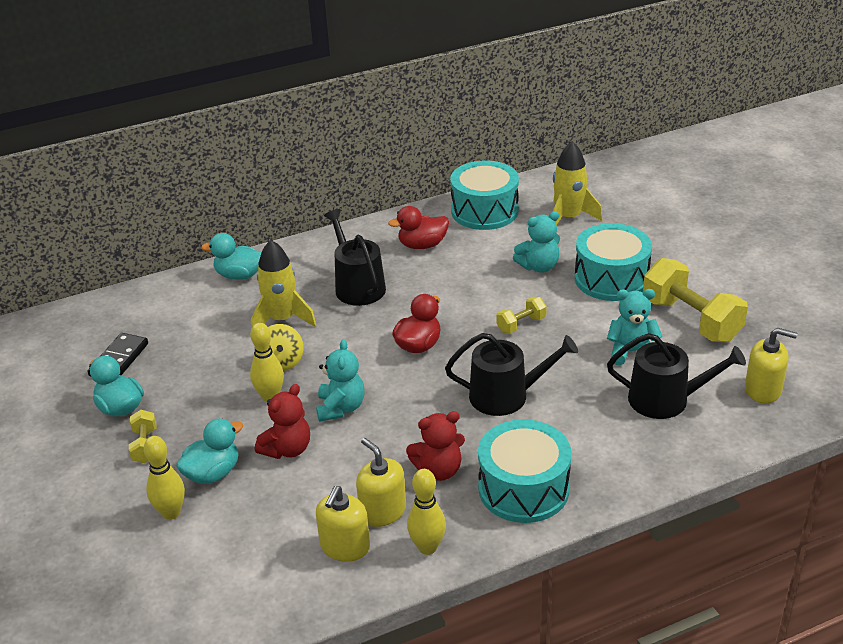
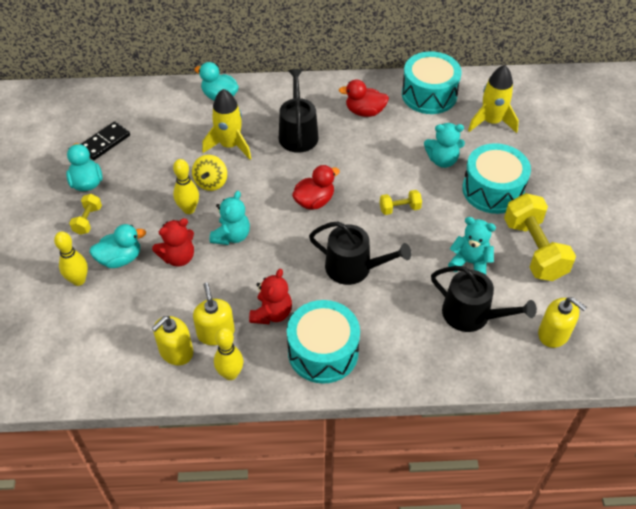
camera: 20 degrees right, 15 degrees up
(438, 470) = (272, 313): red teddy bear -> red teddy bear turned 75 degrees counterclockwise

